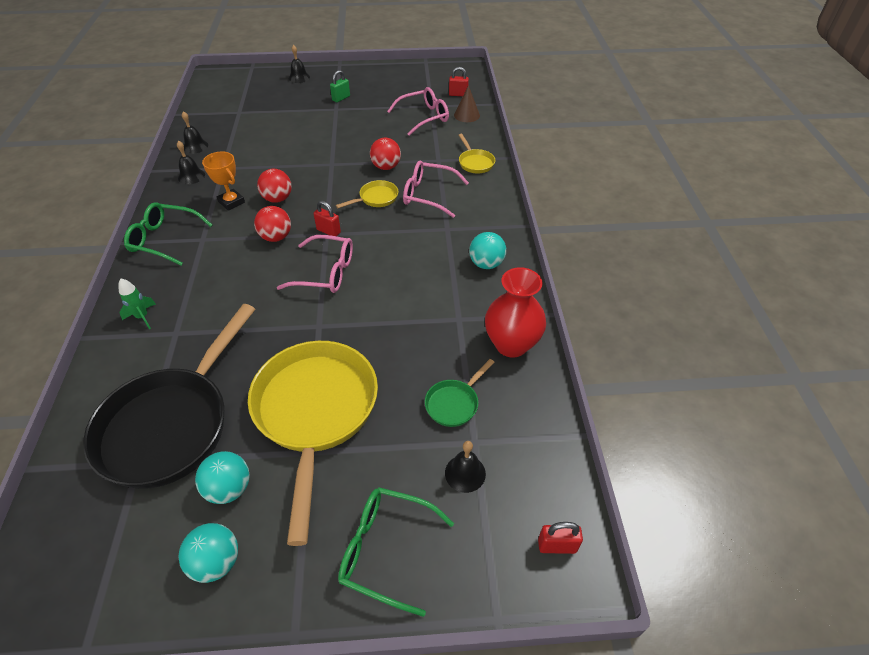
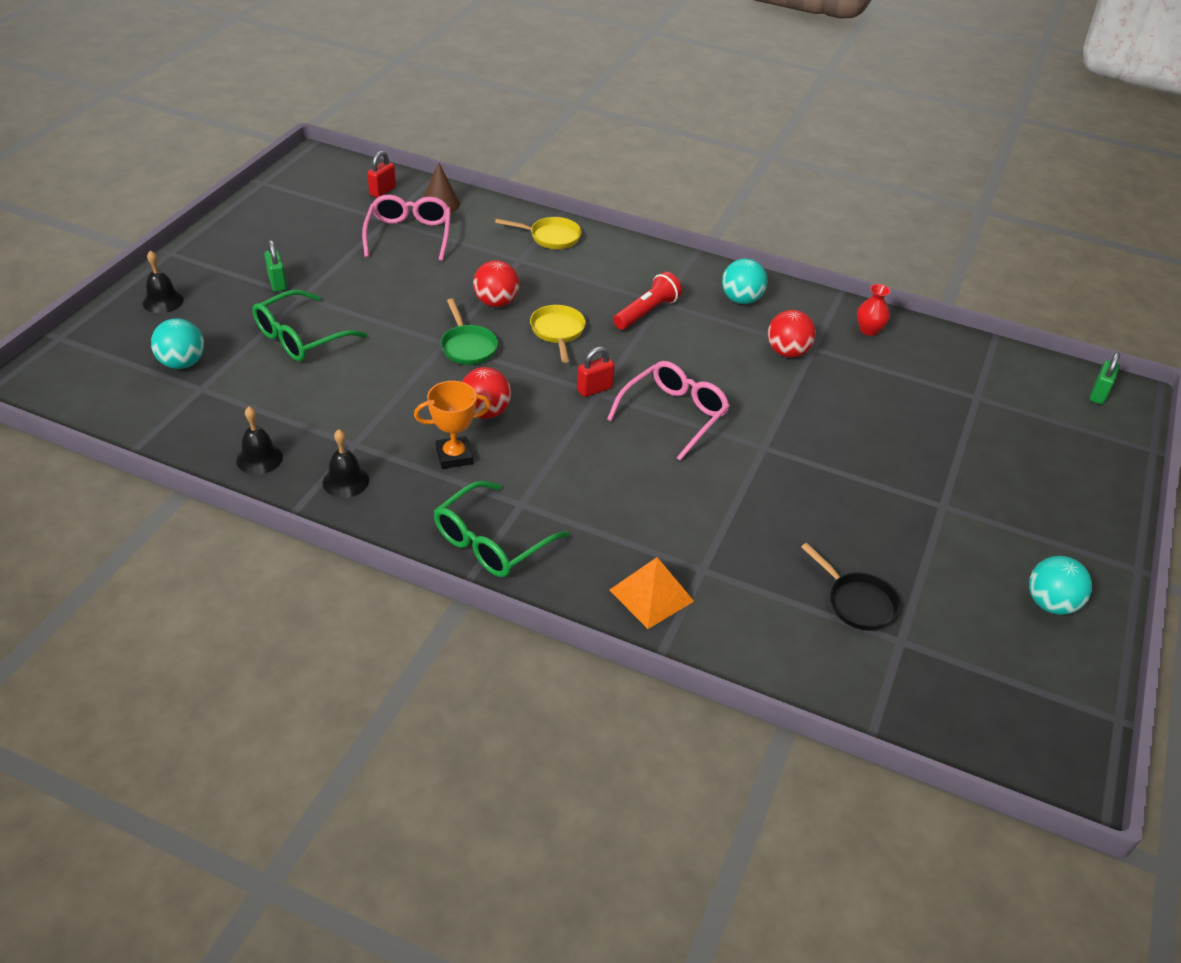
camera: 65 degrees left, 5 degrees down
(142, 317) = (651, 595): green rocket -> orange pyramid
(171, 424) = (857, 602): black pan -> black pan, size x0.42
(229, 488) = (966, 575): turquoise ball -> turquoise ball (182, 363)
(276, 237) = (571, 436): red ball -> red ball (787, 352)
(315, 412) = (893, 486): yellow pan -> none
(386, 550) = (1072, 489): green glasses -> green glasses (300, 337)
(428, 195) = (585, 292): pink glasses -> none
(429, 226) = (647, 312): none -> red flashlight
(454, 403) = (925, 392): green pan -> green pan (468, 346)
(465, 473) = (1009, 415): black bell -> none
(511, 344) = (868, 330): red vase -> red vase, size x0.50
(557, 546) = (1098, 394): red padlock -> green padlock

